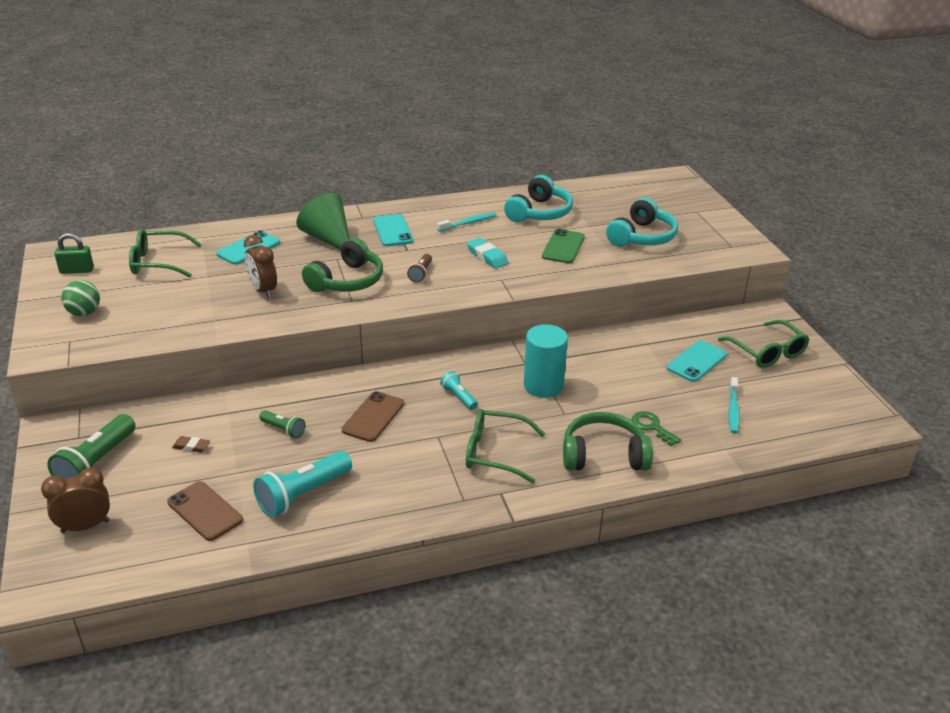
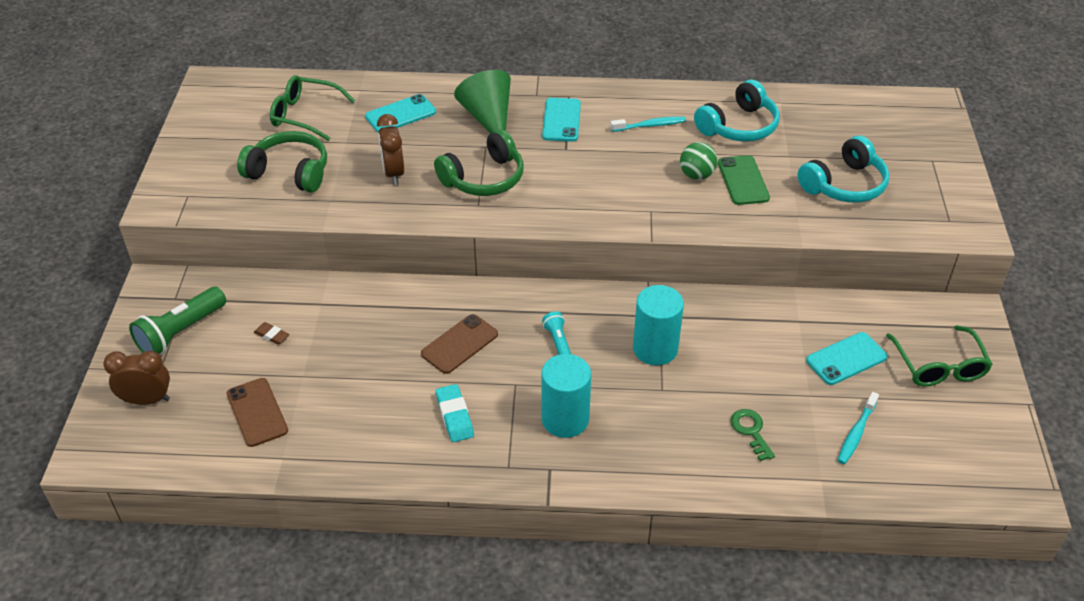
camera: 20 degrees right, 10 degrees up
(77, 270) = (224, 109): green padlock -> none
(84, 313) = (213, 164): green ball -> green ball (696, 175)
(283, 429) = (365, 337): green flashlight -> none
(302, 494) = (354, 418): turquoise flashlight -> none
(421, 273) = (566, 185): brown flashlight -> none
(487, 256) = (649, 176): turquoise eraser -> turquoise eraser (455, 416)
(495, 452) = (565, 419): green glasses -> turquoise cylinder
(563, 247) = (743, 180): green phone -> green phone turned 45 degrees counterclockwise
(603, 455) = (679, 452): green headphones -> green headphones (289, 172)

